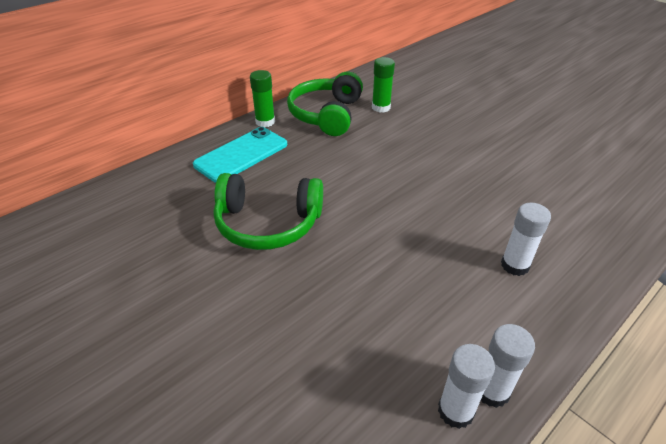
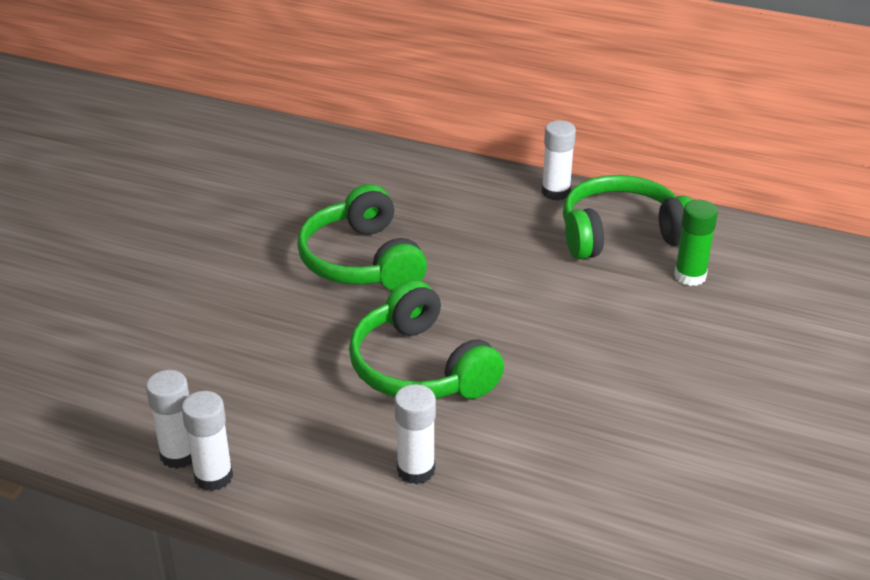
camera: 65 degrees right, 5 degrees down
(241, 154) = (470, 200): turquoise phone -> none
(265, 122) = (555, 192): green glue stick -> white glue stick
(409, 231) = (420, 368): none -> green headphones

